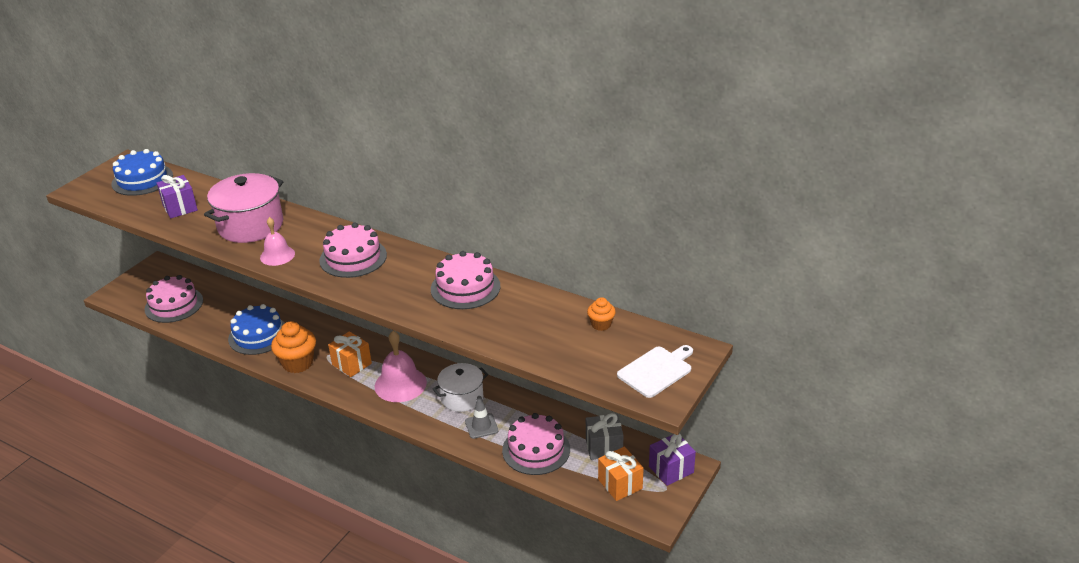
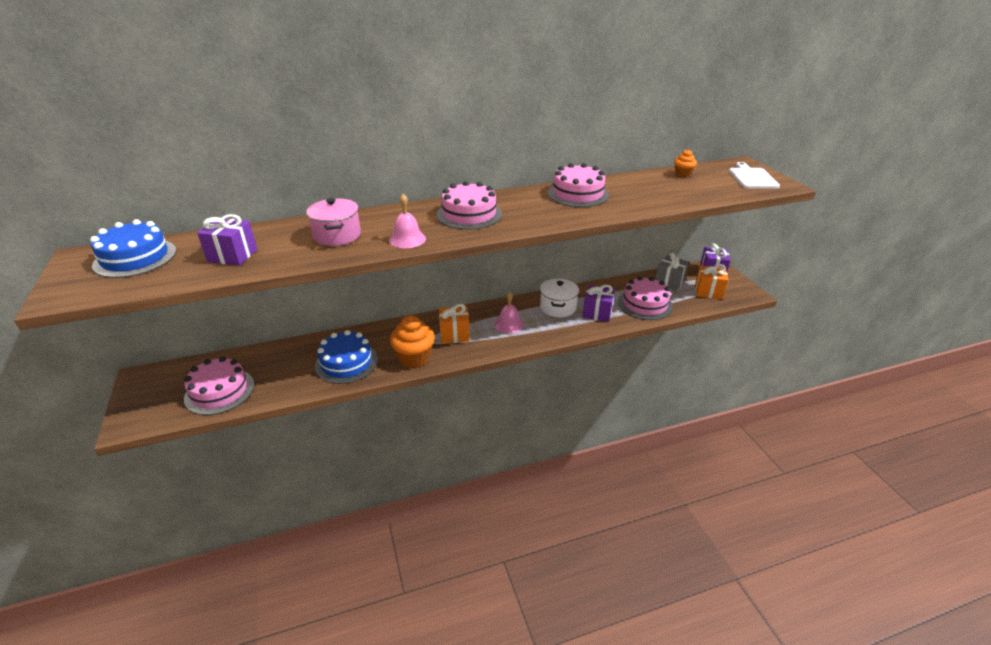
camera: 50 degrees left, 0 degrees up
(250, 225) = (337, 235): pink pot -> pink pot, size x0.65
(400, 384) = (509, 324): pink bell -> pink bell, size x0.63
(481, 426) = (597, 313): grey traffic cone -> purple gift

